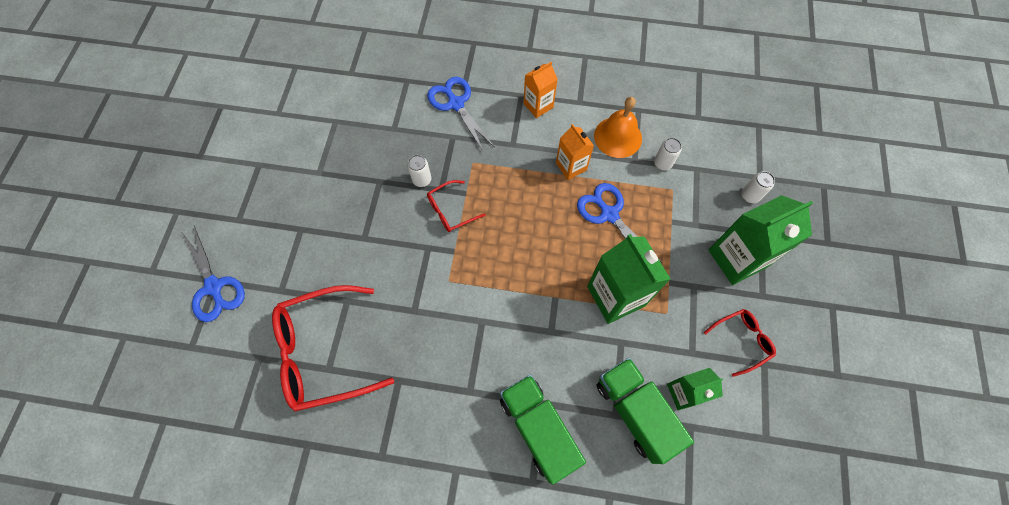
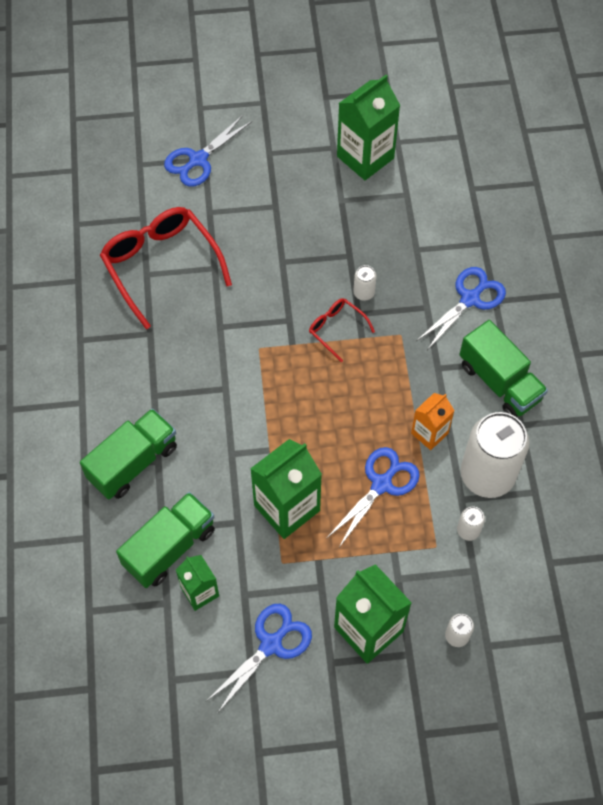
camera: 75 degrees right, 5 degrees down
(282, 142) = (365, 157): none -> green carton
(538, 105) = (499, 382): orange carton -> green truck
(618, 137) = (487, 475): orange bell -> white can
(742, 341) = (271, 644): red glasses -> blue scissors

